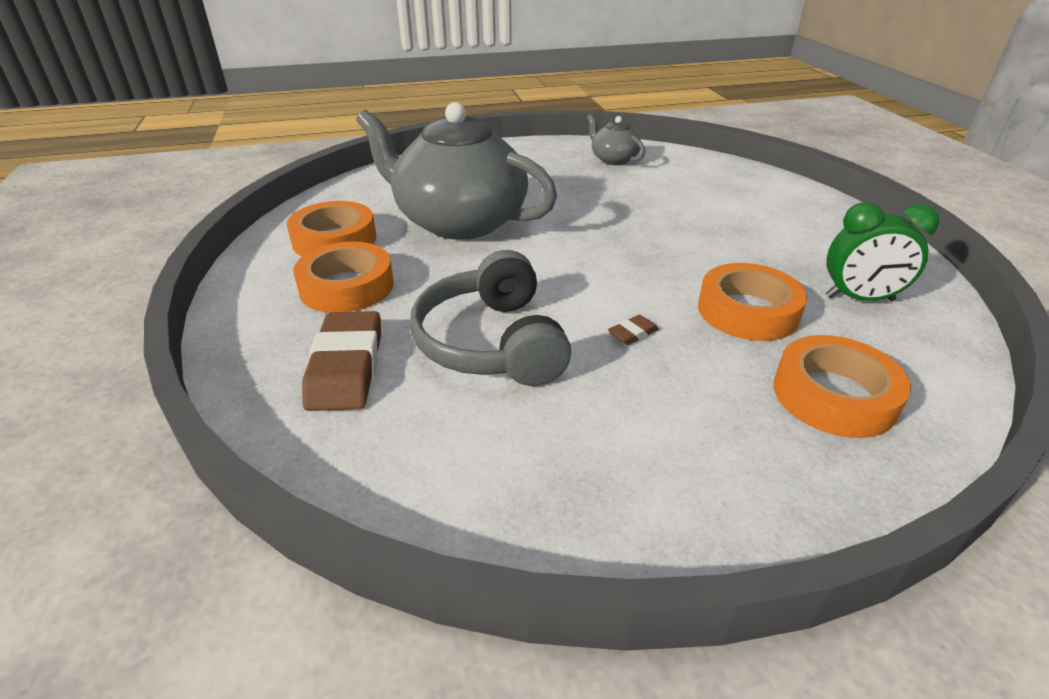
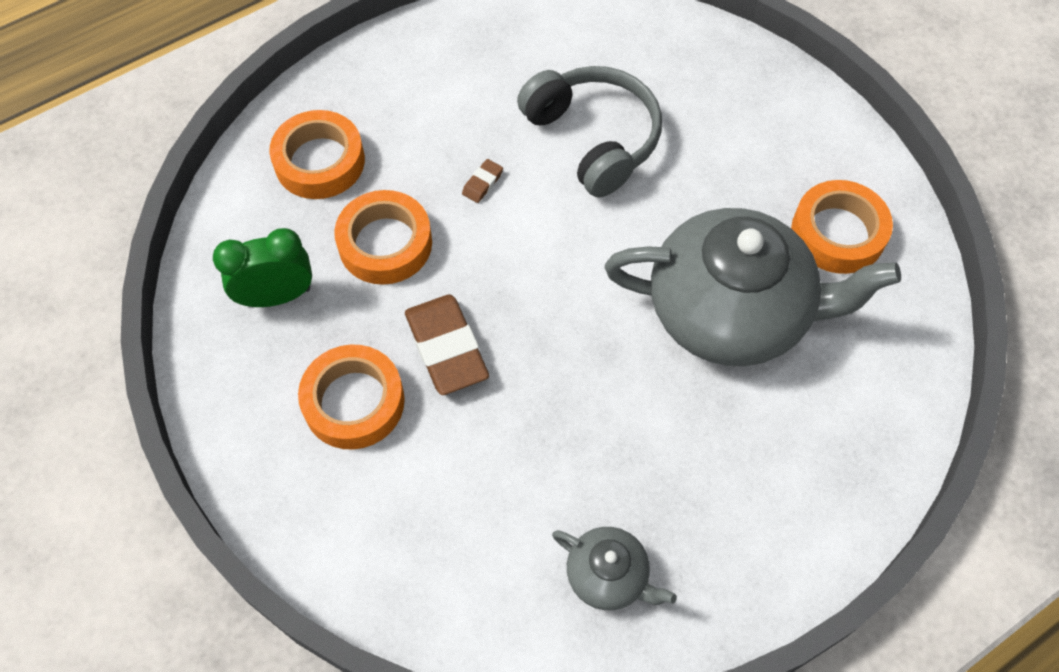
camera: 160 degrees right, 25 degrees up
(346, 367) = (686, 83): brown eraser -> brown eraser (446, 348)
(347, 286) = (761, 167): orange tape -> orange tape (354, 402)

